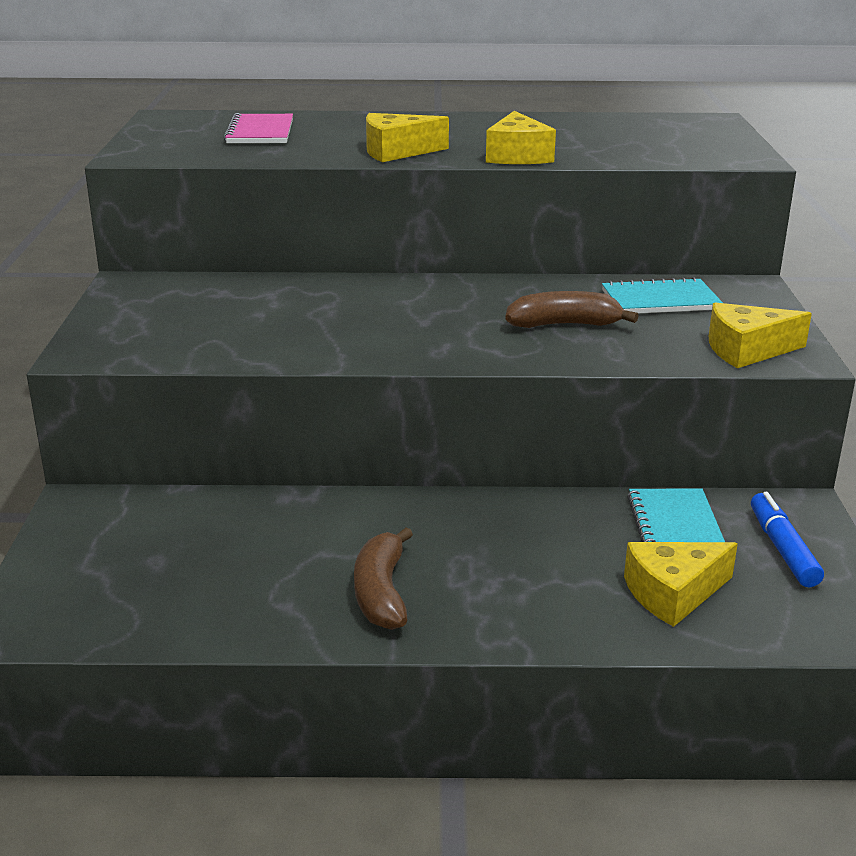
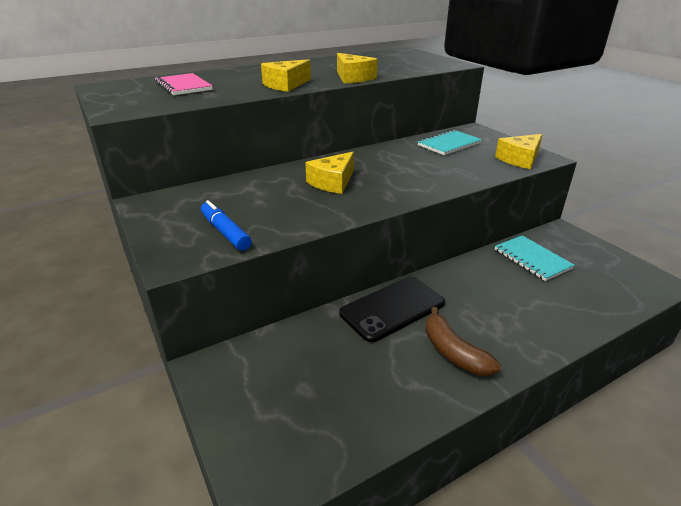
camera: 30 degrees left, 5 degrees up
(367, 518) = (392, 308): none -> black phone
(564, 324) = (427, 166): brown banana -> none
(673, 593) = (574, 294): yellow cheese -> yellow cheese (333, 182)
(782, 549) = (582, 254): blue marker -> blue marker (225, 232)

